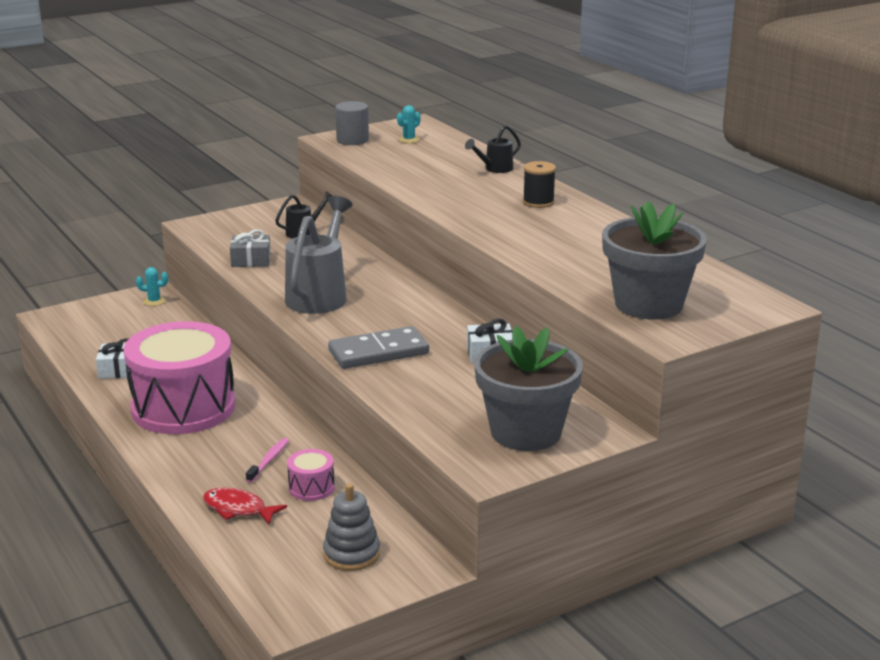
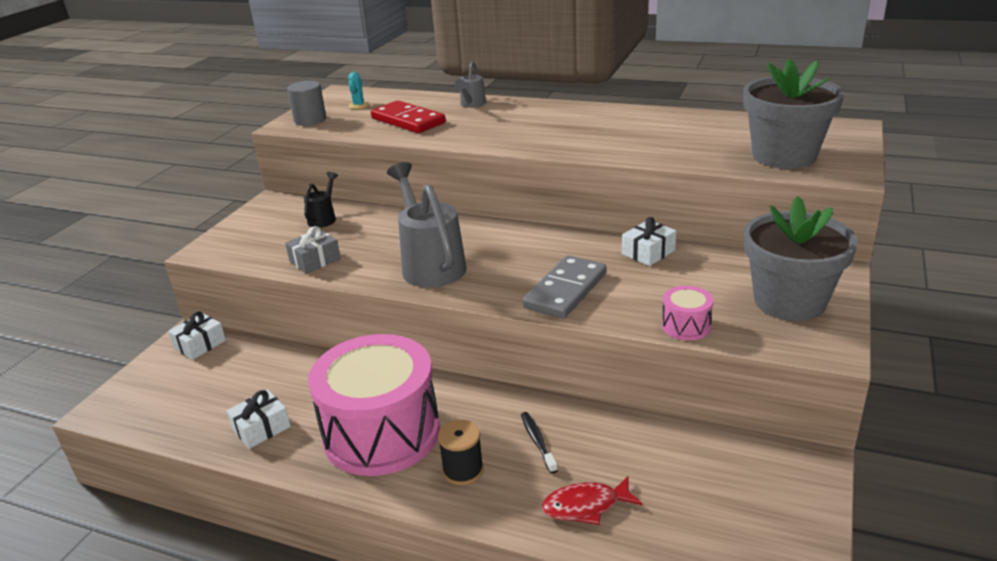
camera: 35 degrees left, 5 degrees up
(154, 301) = (200, 344): turquoise cactus -> white gift
(269, 460) = (537, 441): pink toothbrush -> black toothbrush
(311, 487) = (612, 446): pink drum -> pink drum (686, 326)
(351, 554) = (741, 489): grey stacking toy -> none
(420, 166) = (408, 121): none -> red domino
(494, 169) = (471, 105): black watering can -> grey watering can
(538, 202) = (553, 116): black spool -> black spool (463, 470)

